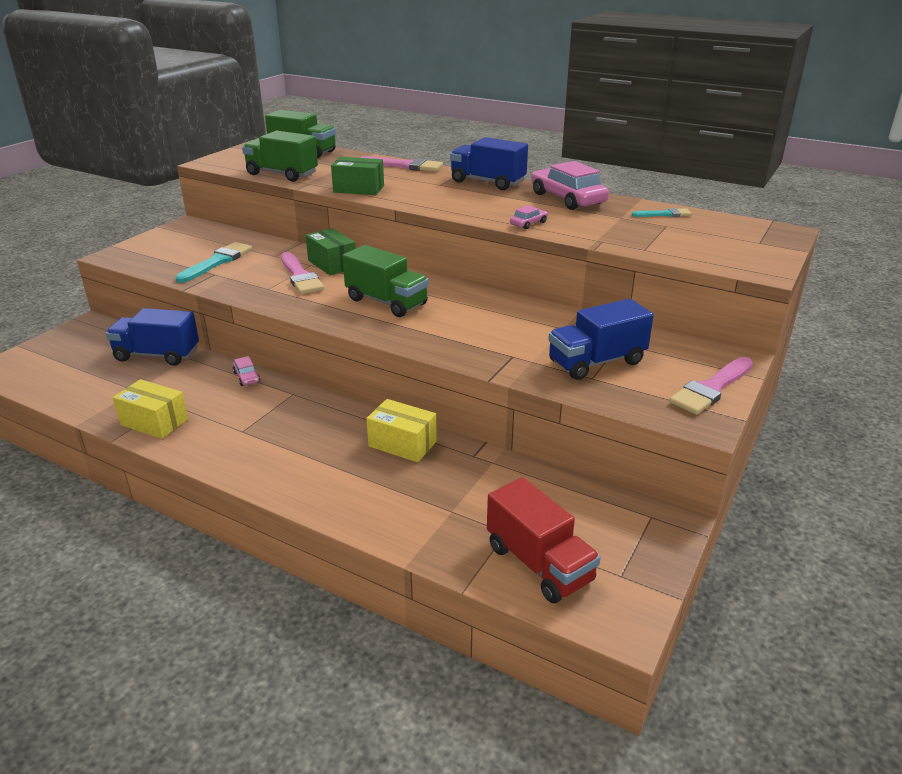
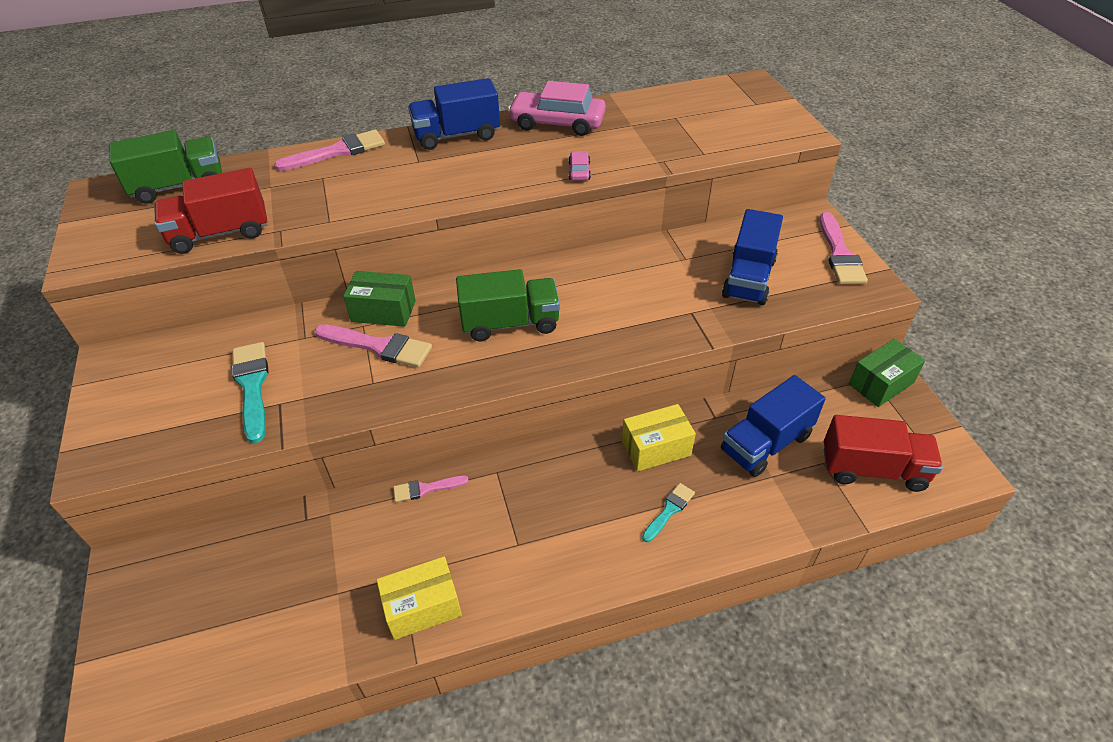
camera: 45 degrees left, 15 degrees up
(157, 355) = (287, 537): blue truck -> blue truck (766, 443)
(246, 377) = (426, 488): pink car -> pink brush
(282, 174) = (220, 233): green truck -> red truck
(359, 189) = (350, 209): green box -> green box (881, 383)
(664, 214) = (654, 104): turquoise brush -> turquoise brush (669, 510)

